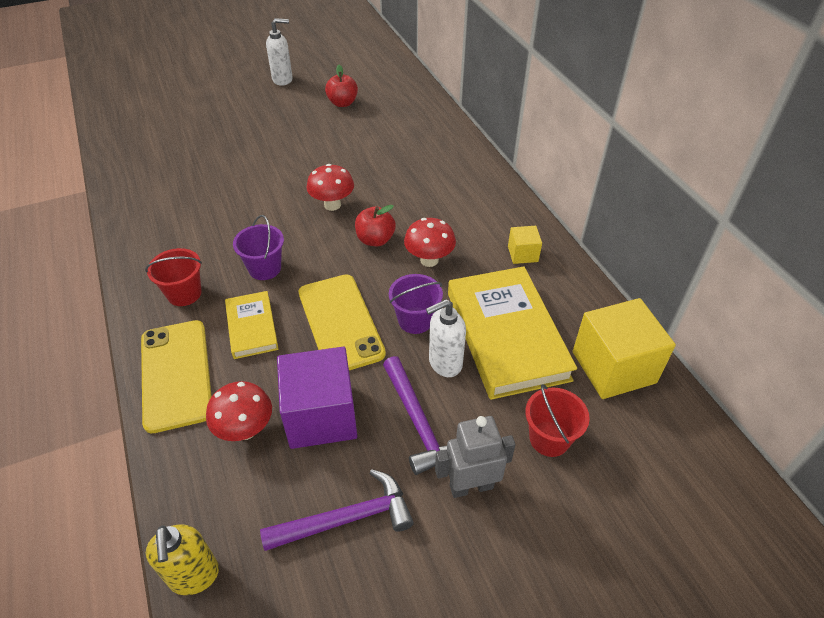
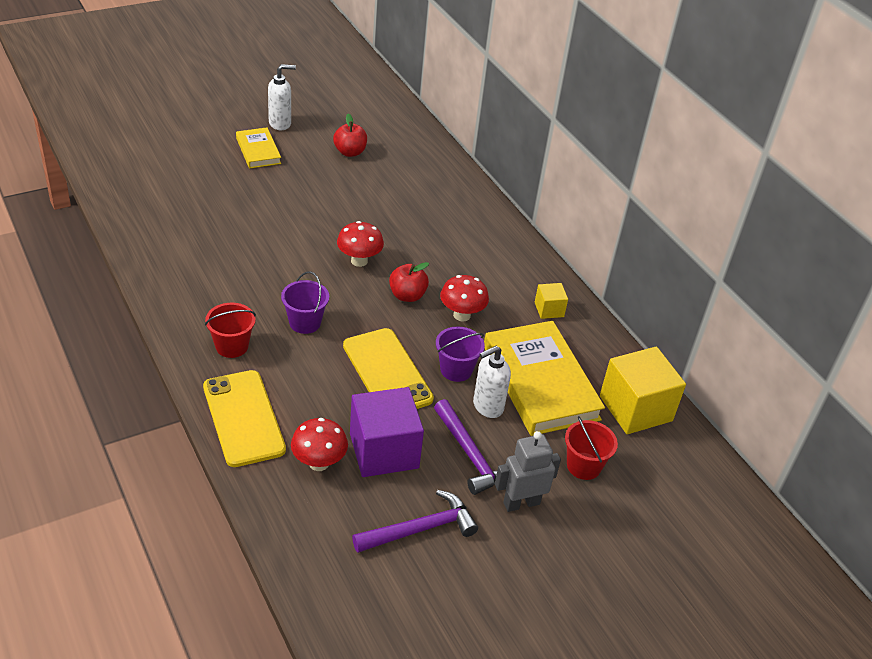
camera: 10 degrees left, 5 degrees down
(194, 576) = (301, 573): yellow soap dispenser -> none
(252, 327) = (304, 376): yellow book -> yellow book (258, 151)

